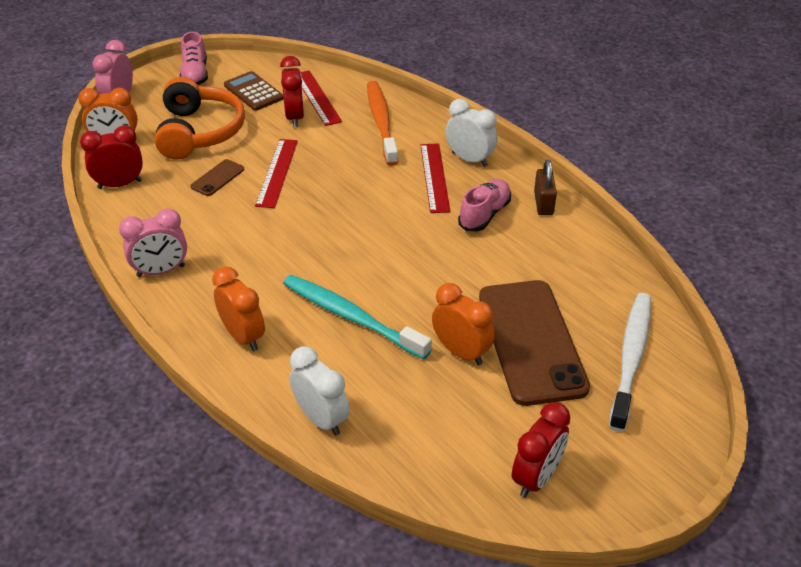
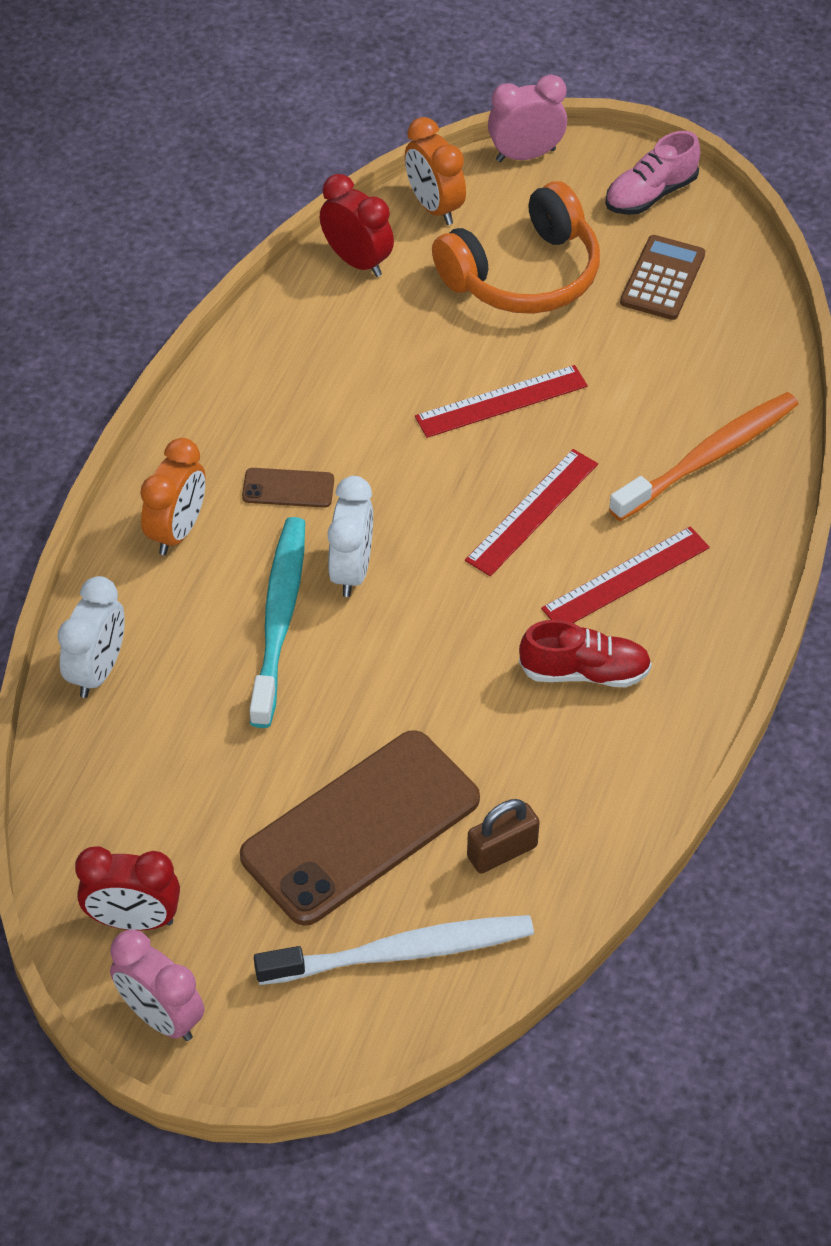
camera: 60 degrees right, 10 degrees up
(161, 271) = (232, 394): pink clock -> pink clock (161, 1017)
(217, 178) = (443, 347): brown phone -> brown phone (288, 488)
(295, 117) = (639, 355): red clock -> none
(316, 97) = (708, 354): red ruler -> red ruler (532, 512)
(461, 352) = (291, 760): orange clock -> none
(469, 159) = (701, 601): white clock -> white clock (351, 570)
(484, 214) = (584, 672): pink shoe -> red shoe
(543, 203) = (663, 732): brown padlock -> brown padlock (502, 851)

